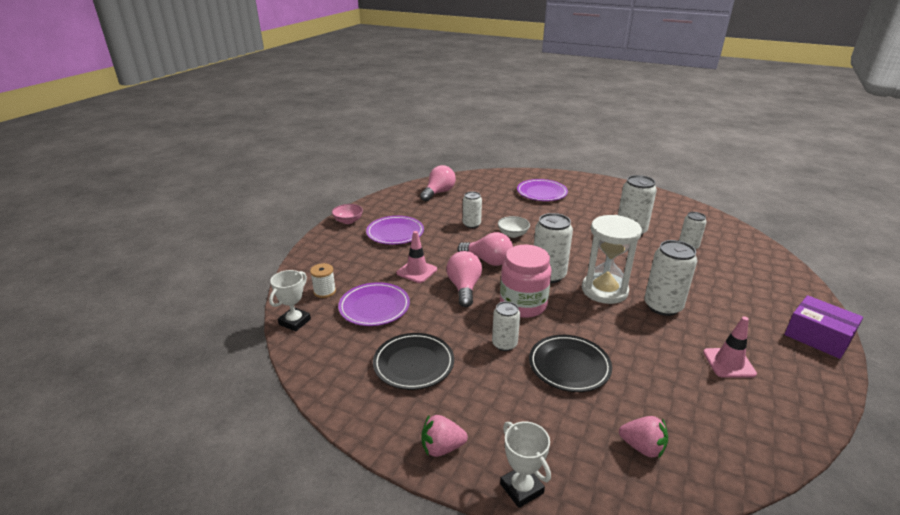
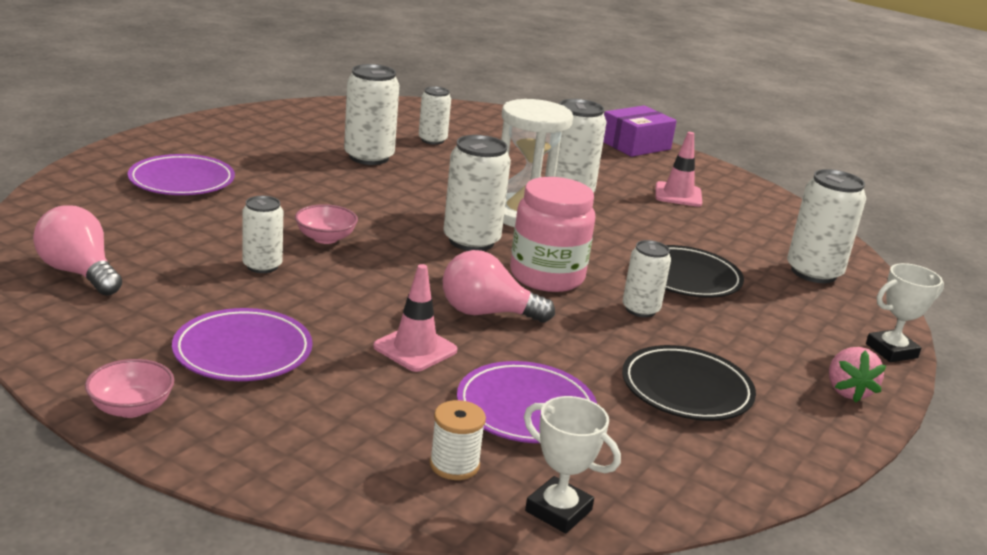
camera: 85 degrees left, 5 degrees down
(488, 261) = (407, 277): pink light bulb -> none
(513, 234) = (325, 238): white bowl -> pink bowl
(642, 447) = (813, 272): pink strawberry -> white can

